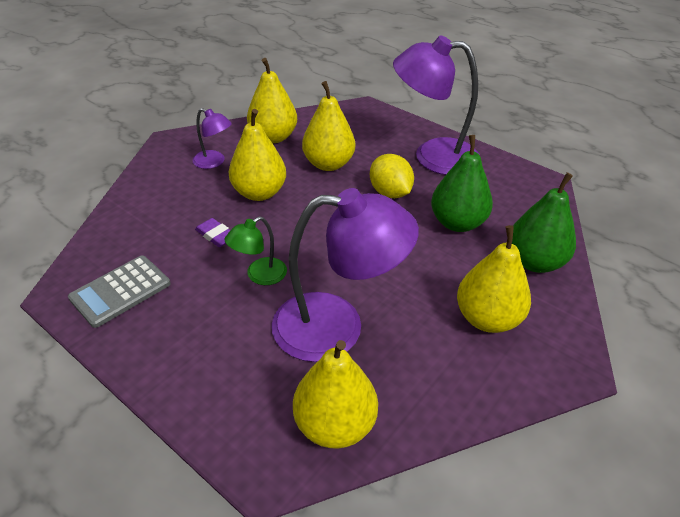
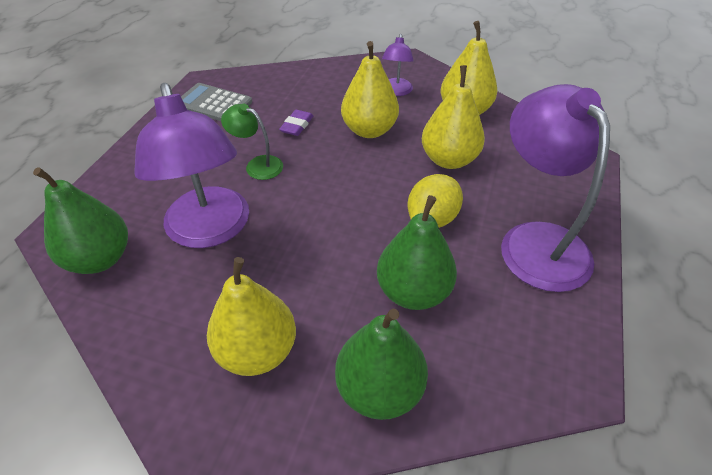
camera: 70 degrees right, 5 degrees up
(334, 424) = (100, 258): yellow pear -> green pear

